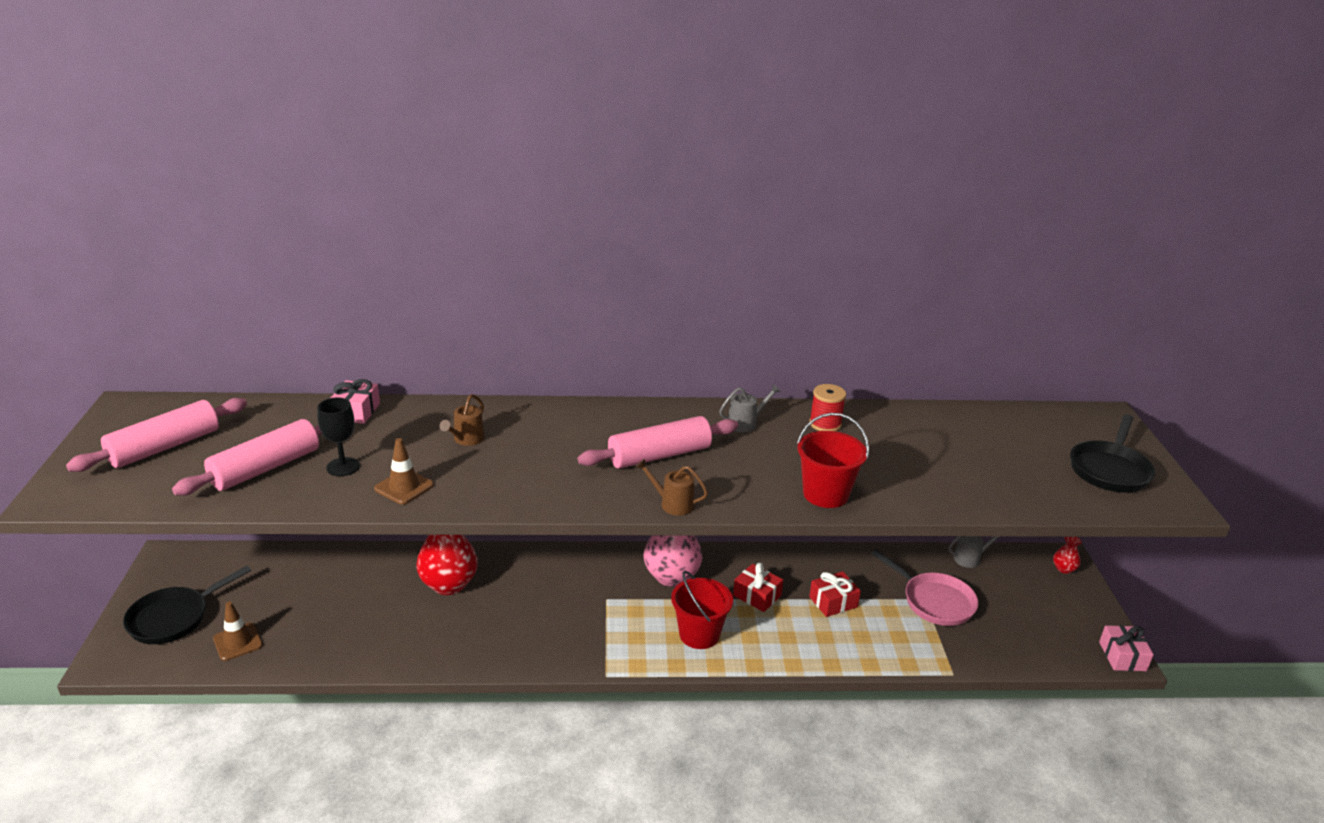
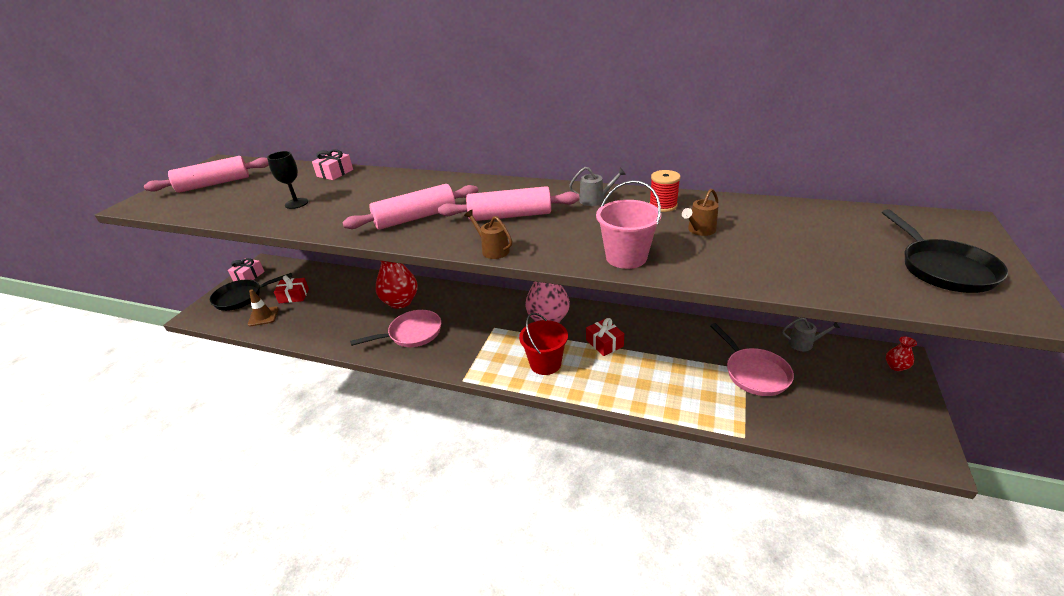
camera: 25 degrees right, 5 degrees up
(265, 468) = (253, 200): pink rolling pin -> pink rolling pin (415, 218)
(404, 487) = (320, 219): brown traffic cone -> none
(466, 439) = (386, 194): brown watering can -> brown watering can (700, 230)
(497, 627) = (412, 334): none -> pink pan
(825, 494) = (626, 257): red bucket -> pink bucket
(833, 602) = (664, 358): red gift -> red gift (294, 296)
(1109, 470) = (943, 268): black pan -> black pan turned 60 degrees counterclockwise
(1122, 656) = (931, 457): pink gift -> pink gift (248, 276)

